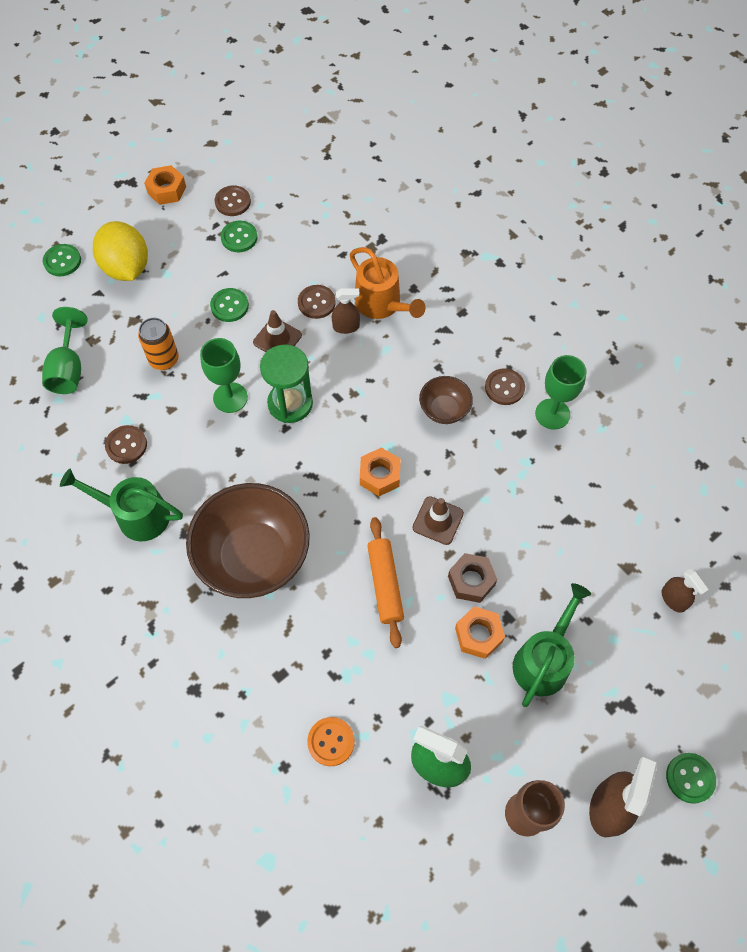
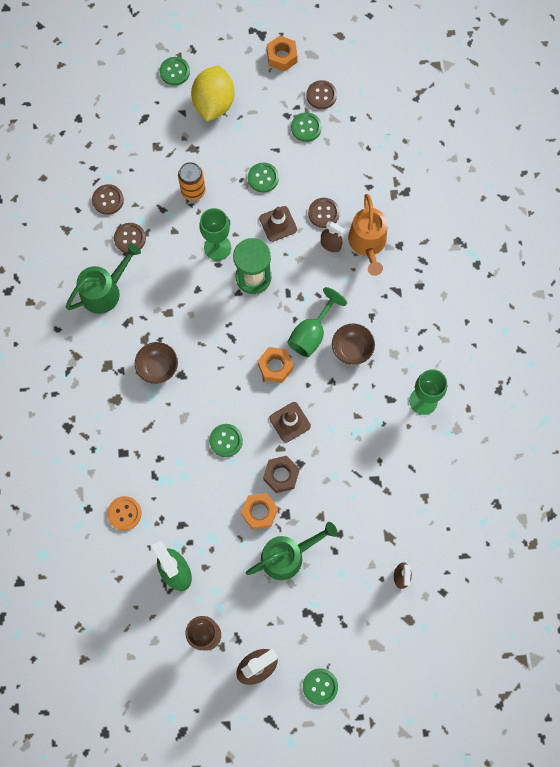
camera: 35 degrees right, 10 degrees up
(68, 369) = (128, 159): green goblet -> green goblet (311, 334)
(135, 515) = (105, 291): green watering can -> green watering can turned 90 degrees clockwise
(254, 557) = (158, 367): brown bowl -> brown bowl, size x0.48
(385, 584) = (226, 440): orange rolling pin -> green button
(504, 387) = (405, 360): brown button -> brown button (108, 200)

